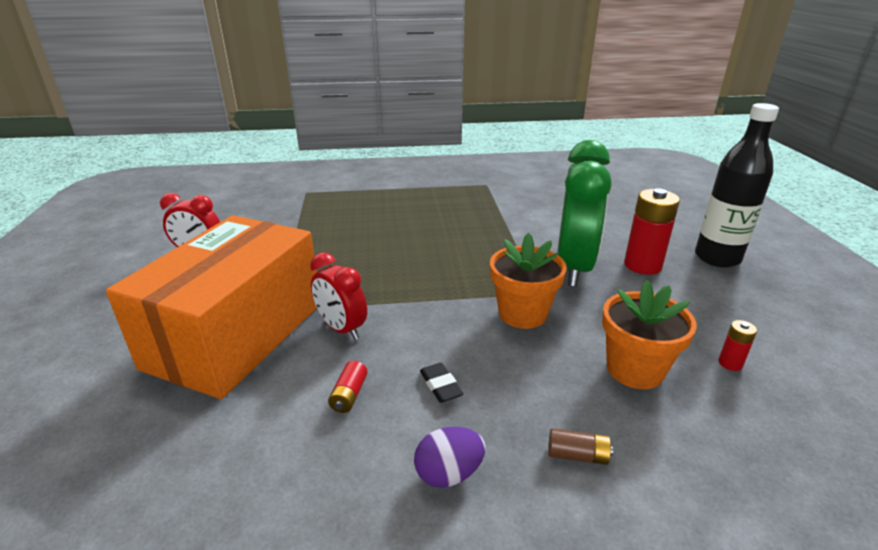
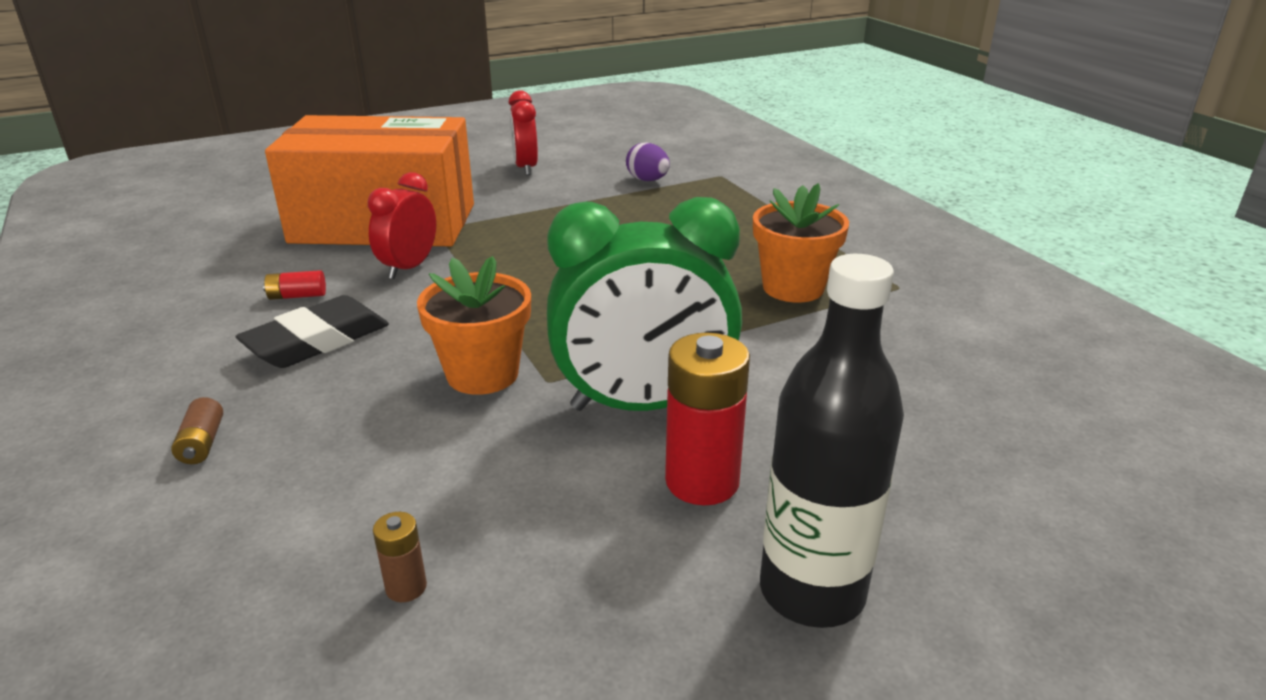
camera: 70 degrees right, 0 degrees up
(440, 386) = (317, 341): black eraser -> black eraser, size x2.00
(449, 473) = (183, 368): purple egg -> purple egg (647, 180)
(634, 369) = (370, 481): orange flower pot -> orange flower pot (793, 288)
(730, 363) = (406, 587): red battery -> brown battery

